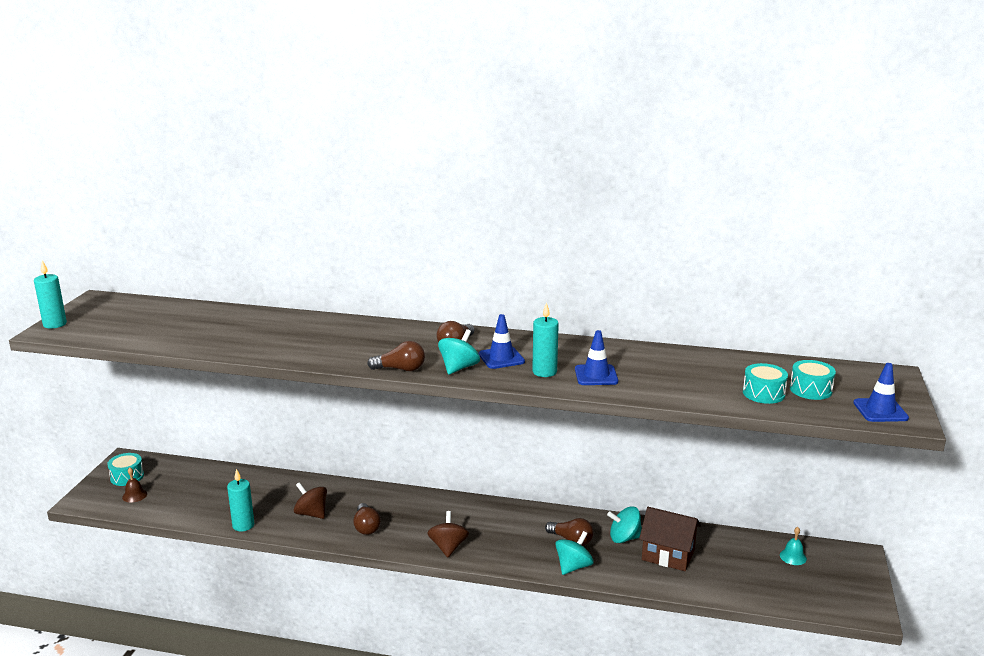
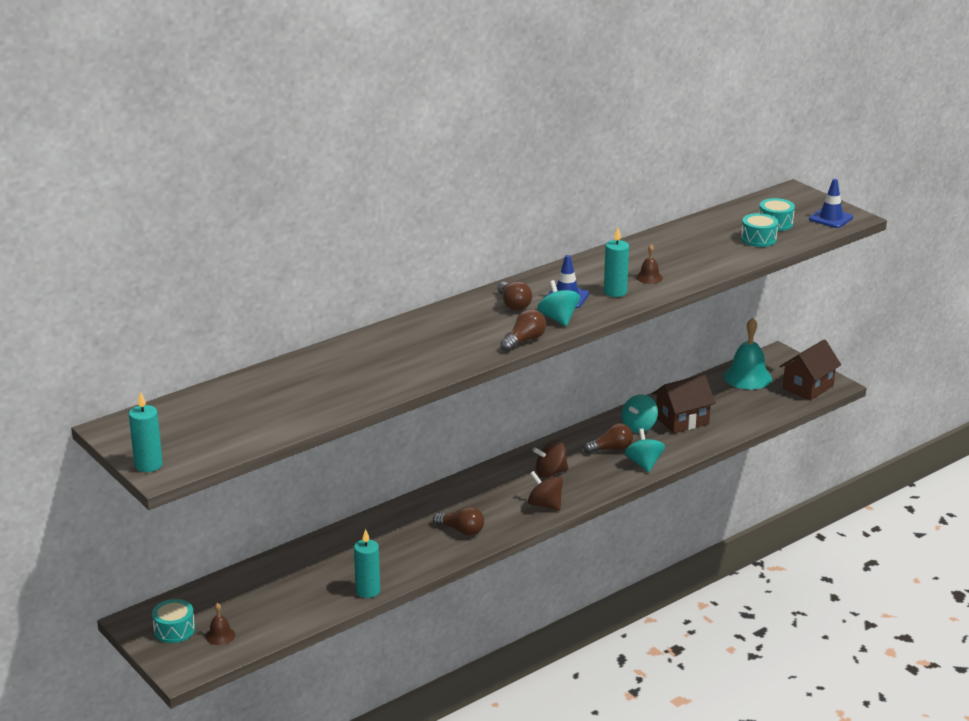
camera: 50 degrees left, 5 degrees up
(311, 513) = (400, 549): brown spinning top -> brown spinning top (550, 473)
(596, 375) = (649, 277): blue traffic cone -> brown bell
(793, 557) = (747, 377): turquoise bell -> turquoise bell, size x2.06
(837, 599) = (808, 387): none -> brown house

